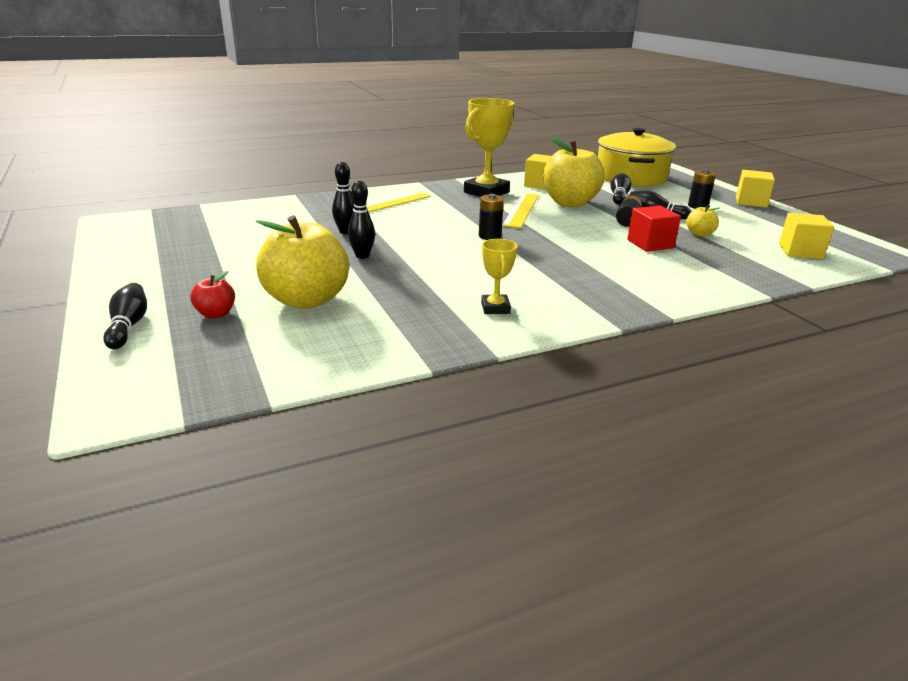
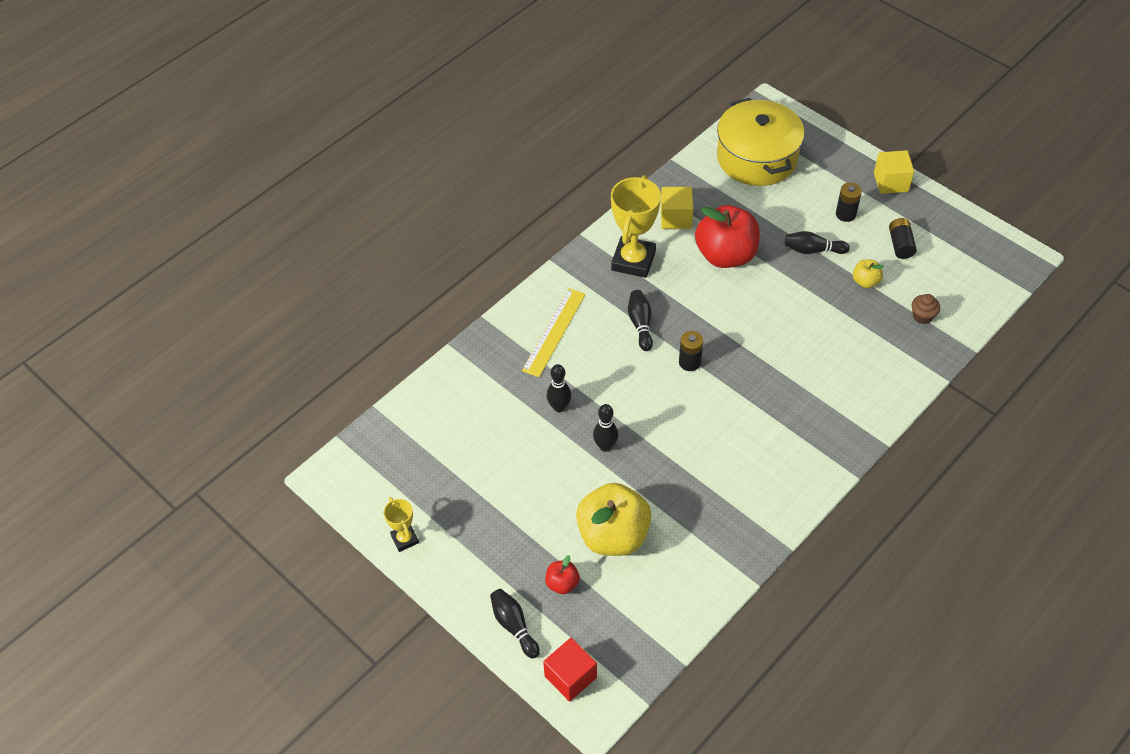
camera: 20 degrees left, 25 degrees up
(495, 308) = (758, 486): yellow trophy -> yellow trophy (405, 539)
(521, 210) = (688, 291): yellow ruler -> none
(570, 203) = (725, 255): yellow apple -> red apple
(619, 196) = (765, 219): black bowling pin -> black bowling pin (640, 324)
(627, 220) = (794, 276): black battery -> black battery (900, 244)
(650, 244) = (831, 321): red cube -> red cube (570, 677)
(754, 259) = (922, 316): none -> brown cupcake
(800, 251) = (955, 284): yellow cube -> none

